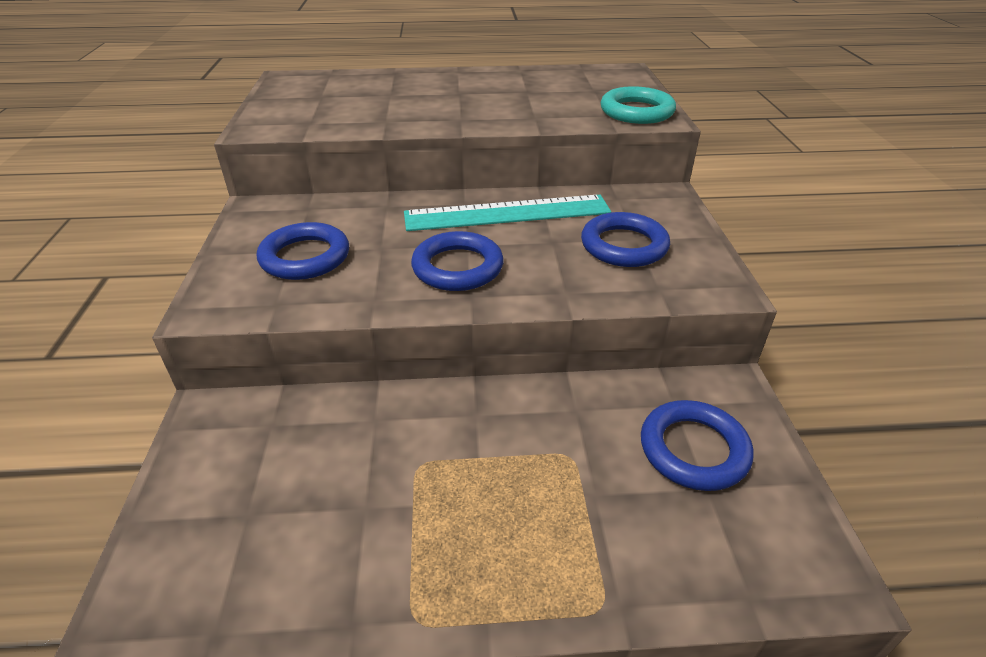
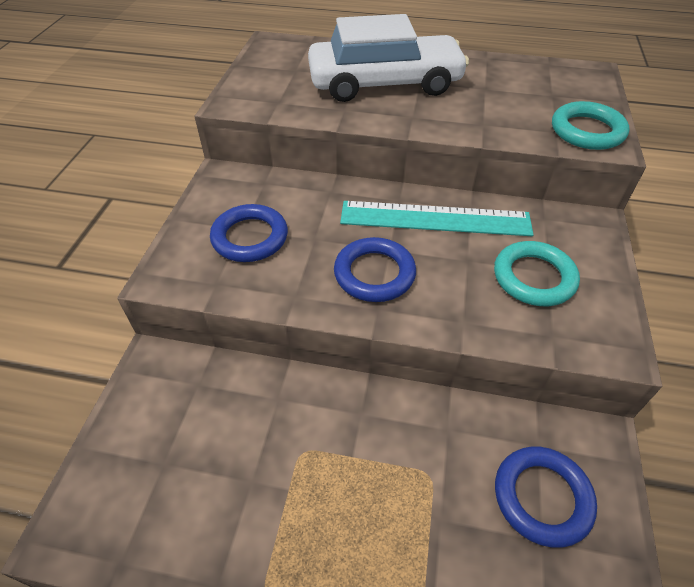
camera: 15 degrees right, 10 degrees up
(422, 97) = (385, 83): none -> white car
(624, 246) = (534, 278): blue ring -> turquoise ring

